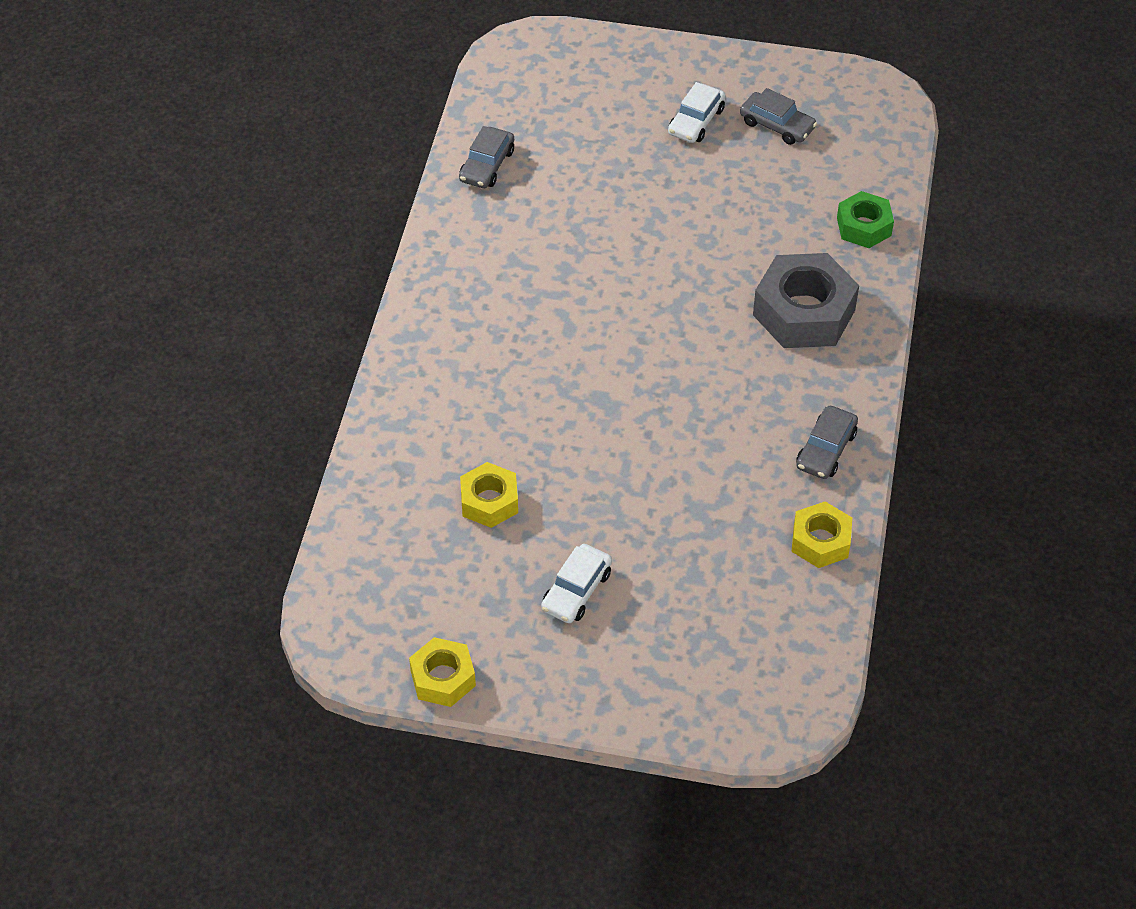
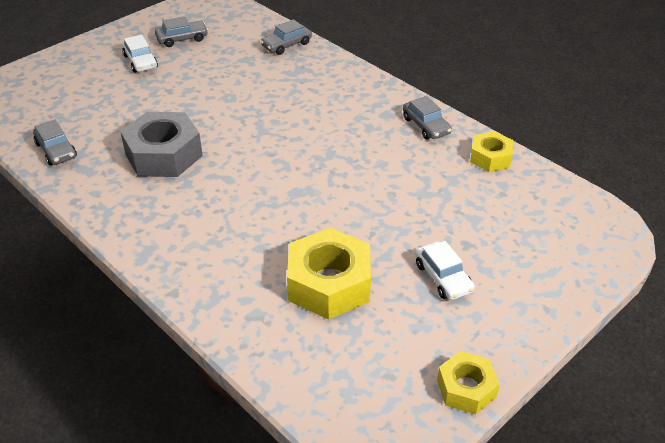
camera: 55 degrees left, 10 degrees down
(489, 501) = (329, 283): yellow nut -> yellow nut, size x1.72
(803, 312) = (321, 89): grey nut -> grey nut (163, 155)
(864, 226) = (286, 45): green nut -> grey car

